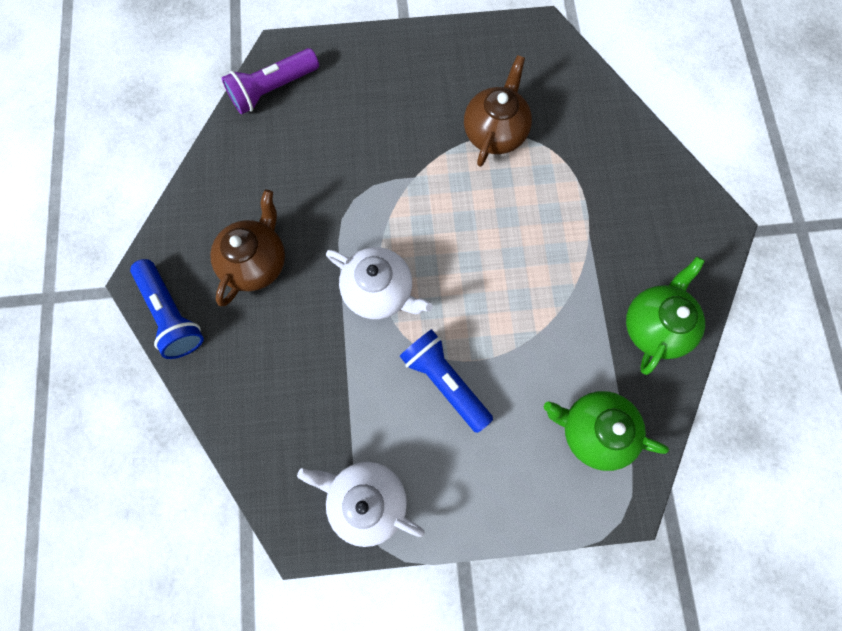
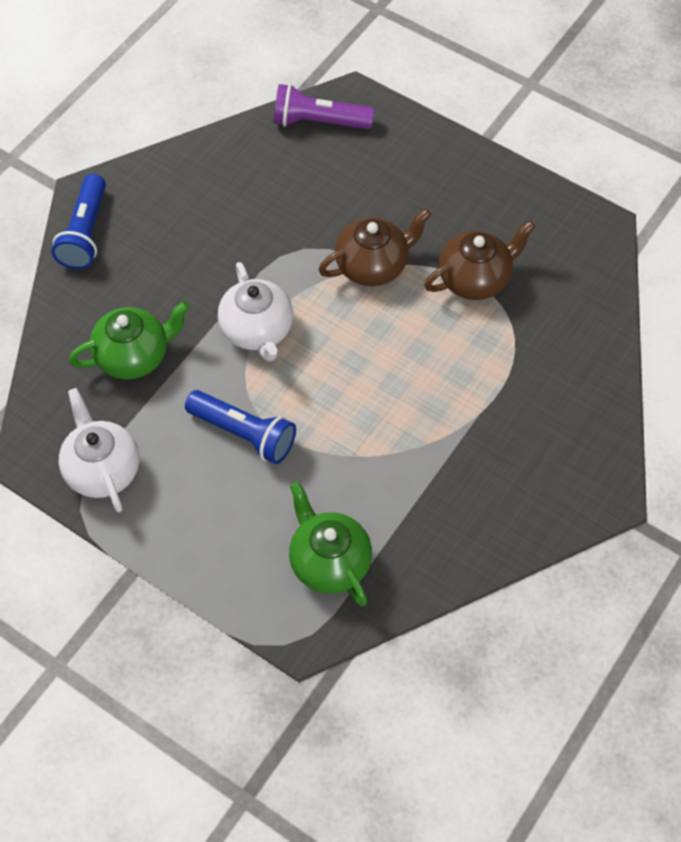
camera: 40 degrees right, 15 degrees down
(256, 261) = (183, 240): brown teapot -> brown teapot (373, 265)
(444, 381) = (244, 433): blue flashlight -> blue flashlight turned 120 degrees clockwise
(654, 325) = (464, 525): green teapot -> green teapot (134, 356)

